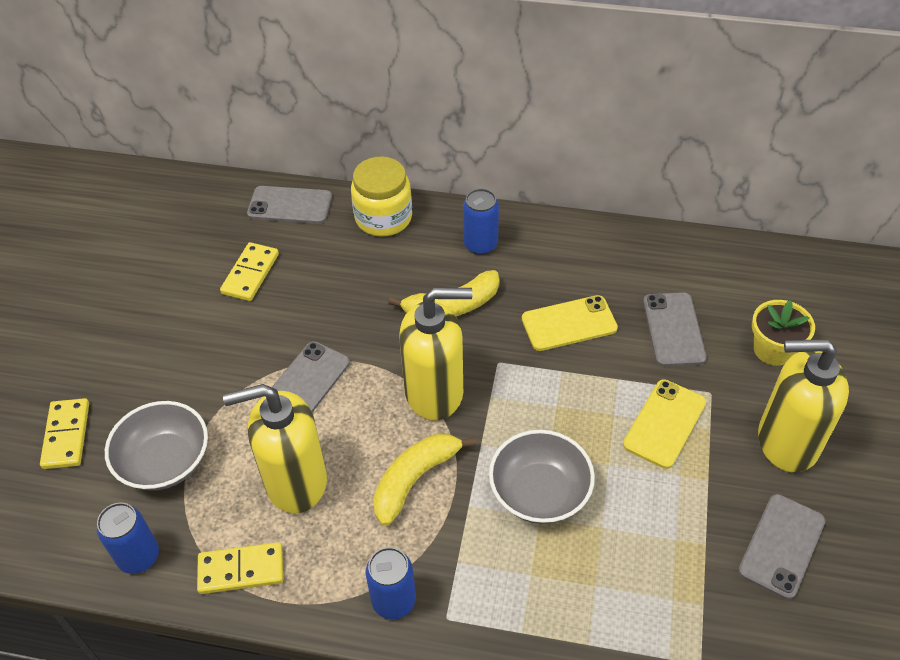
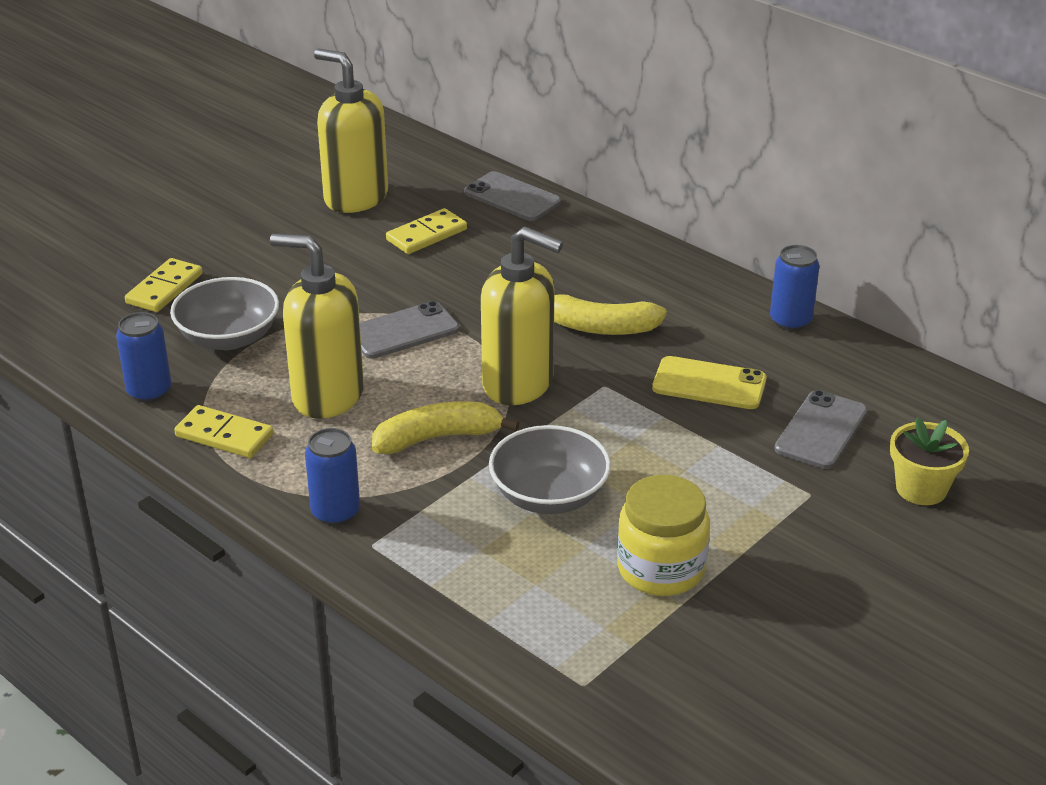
camera: 30 degrees right, 15 degrees down
(383, 218) = (596, 237): yellow jar -> yellow jar (661, 569)
(480, 244) = (676, 291): blue can -> blue can (790, 321)
(664, 423) = (733, 497): yellow phone -> none
(781, 546) = (764, 640): grey phone -> none
(786, 442) = (857, 565): yellow soap dispenser -> yellow soap dispenser (355, 198)

